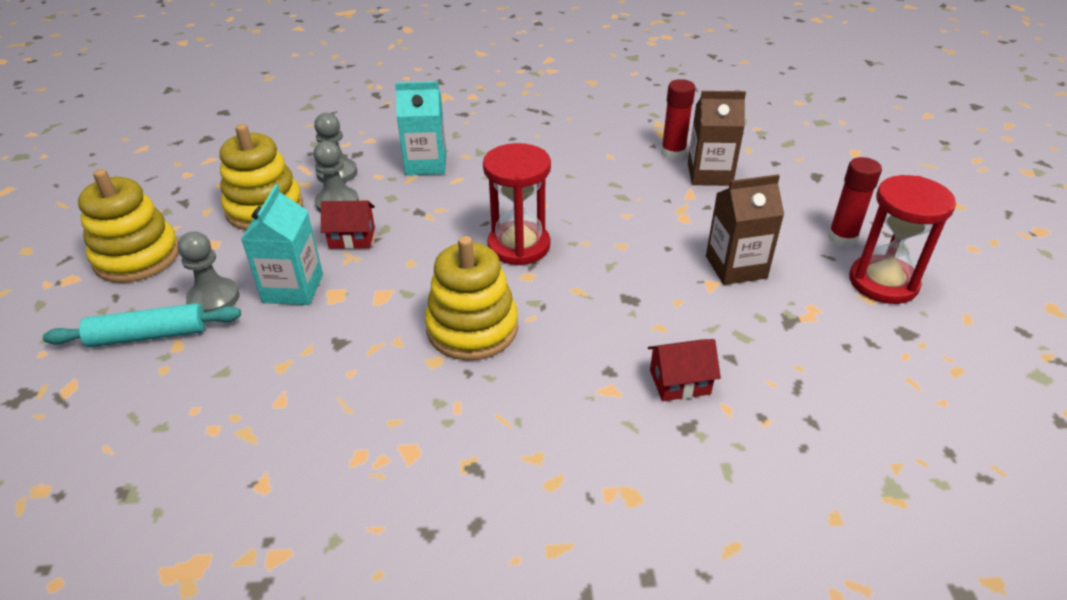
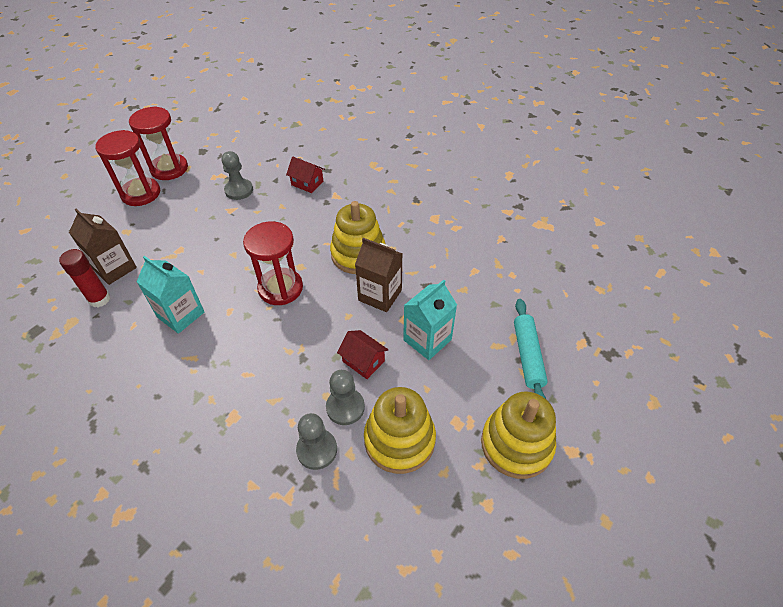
camera: 140 degrees left, 10 degrees up
(148, 335) = (527, 356): turquoise rolling pin -> turquoise rolling pin turned 60 degrees clockwise
(214, 298) = (478, 362): grey pawn -> grey pawn (239, 190)
(426, 164) = (247, 410): turquoise carton -> turquoise carton (181, 315)
(736, 267) = (207, 210): brown carton -> brown carton (380, 295)
(842, 238) = (141, 193): red glue stick -> red hourglass

